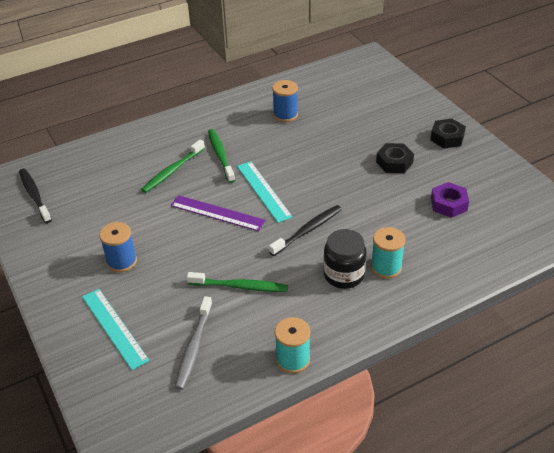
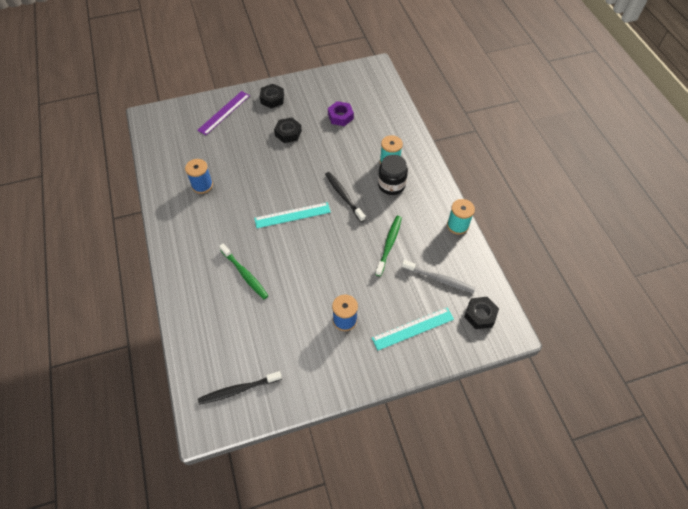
camera: 80 degrees left, 15 degrees up
(141, 401) = (480, 315): none -> black nut
(217, 213) = (308, 248): purple ruler -> purple ruler (224, 112)
(220, 155) = (238, 237): green toothbrush -> none

